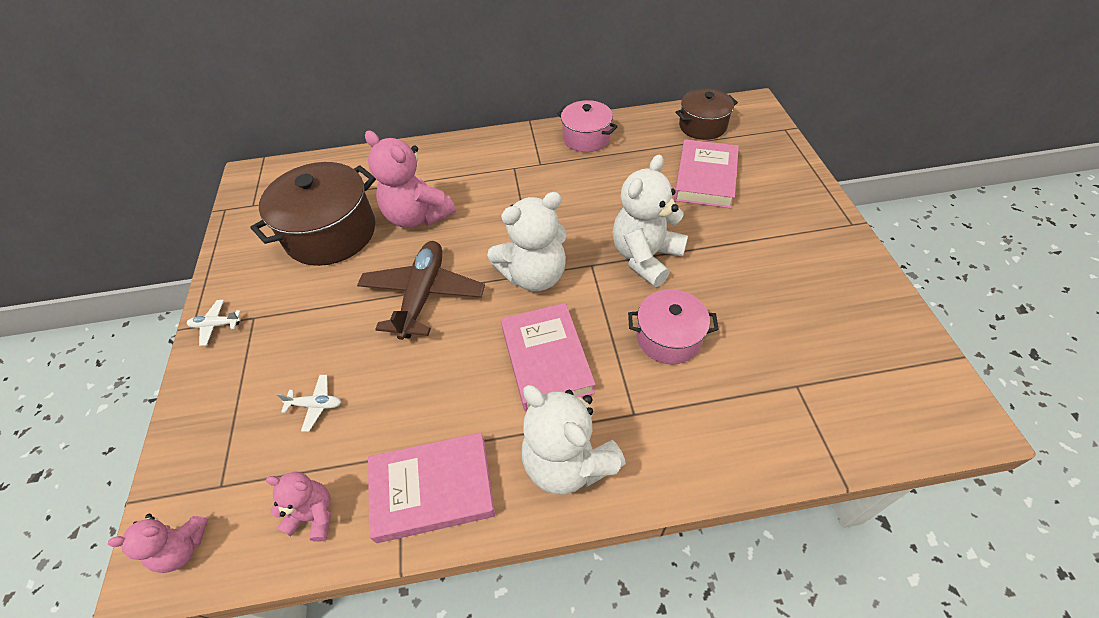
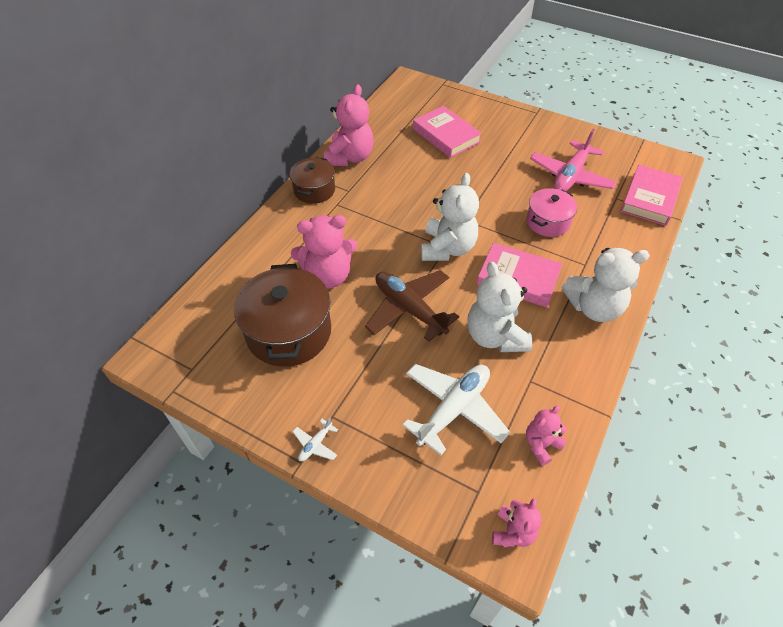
camera: 55 degrees left, 0 degrees up
(315, 405) = (453, 409): white plane -> white plane, size x2.32
(432, 489) = (567, 376): pink book -> pink book (650, 198)
(586, 138) = (350, 157): pink pot -> pink teddy bear
(645, 257) = (482, 195): white teddy bear -> white teddy bear (495, 336)
(702, 126) = (401, 108): brown pot -> brown pot (314, 190)
(778, 316) = (570, 176): none -> pink plane

